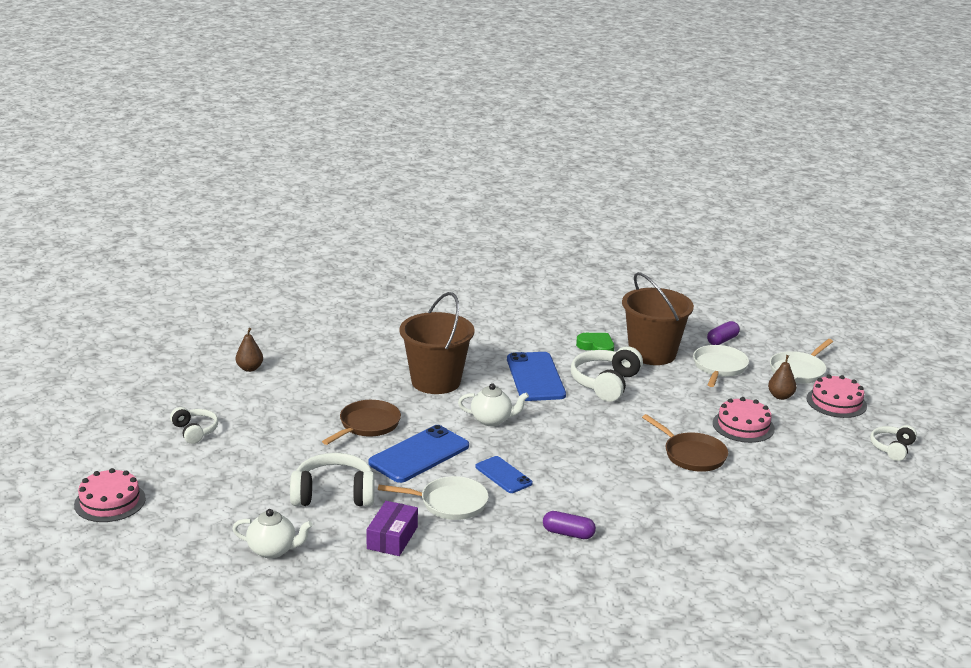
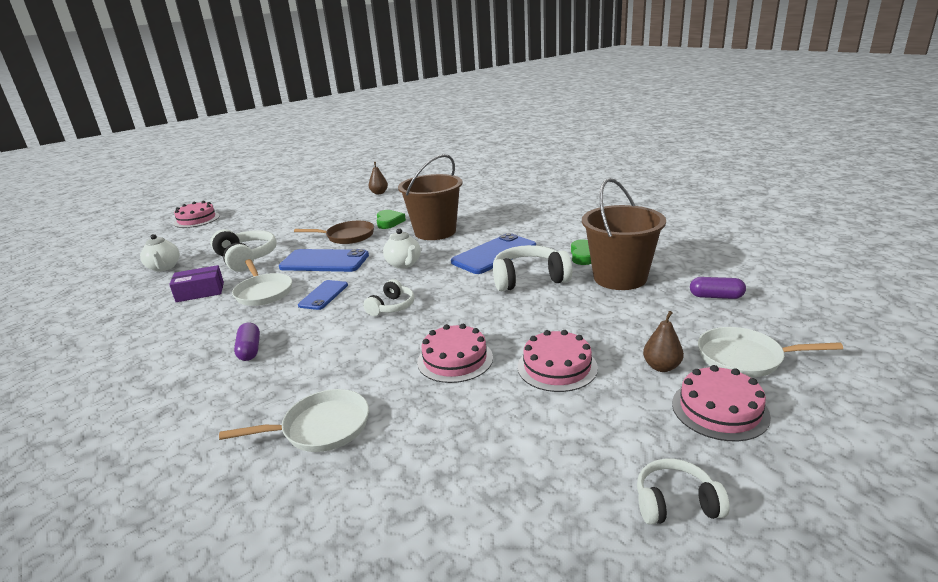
camera: 60 degrees right, 0 degrees up
(195, 431) = (290, 208): white headphones -> white headphones (392, 307)
(363, 393) = (389, 222): none -> green heart
(692, 455) = (455, 359): brown pan -> pink cake
(719, 367) = (656, 314): white pan -> white pan (321, 428)

